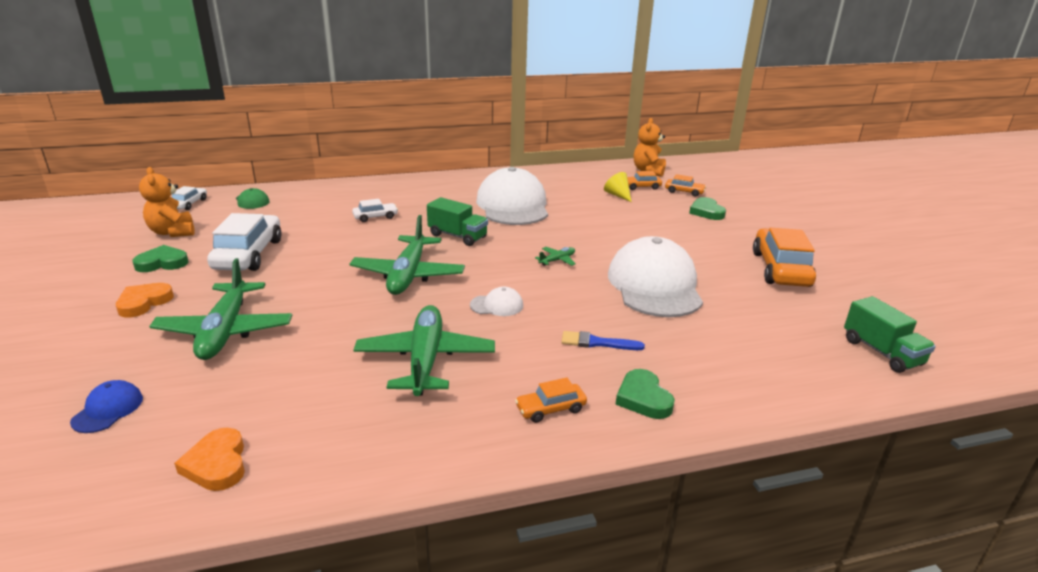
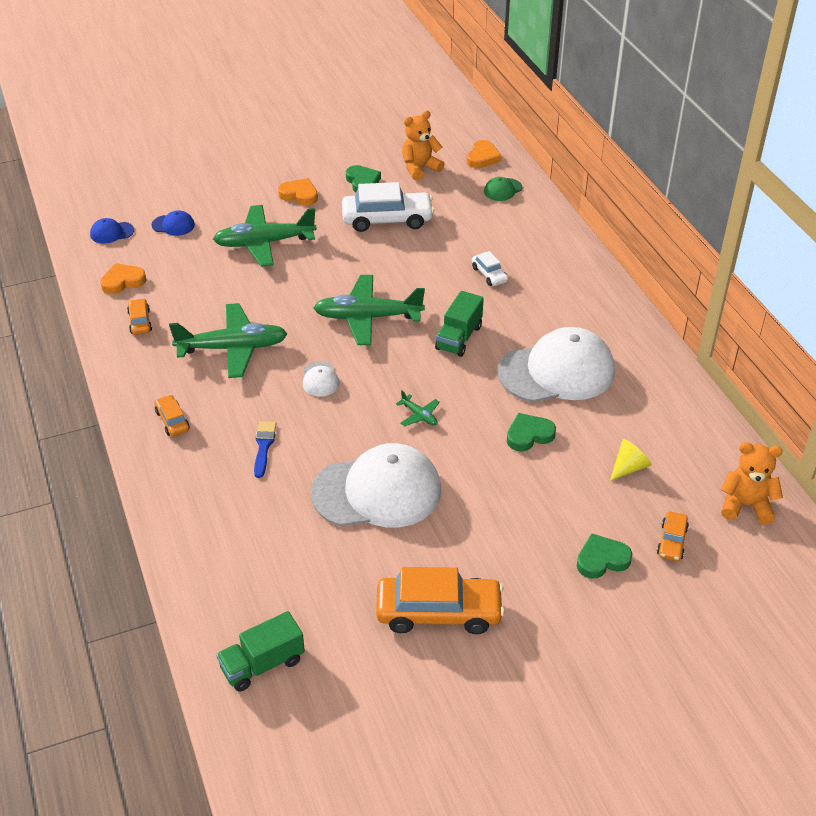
camera: 85 degrees right, 15 degrees up
(60, 482) = (112, 232): none -> blue cap
(189, 204) = (482, 157): white car -> orange heart
(641, 187) = (672, 494): orange car -> orange car (140, 322)
(643, 398) = (185, 474): green heart -> green heart (529, 435)

